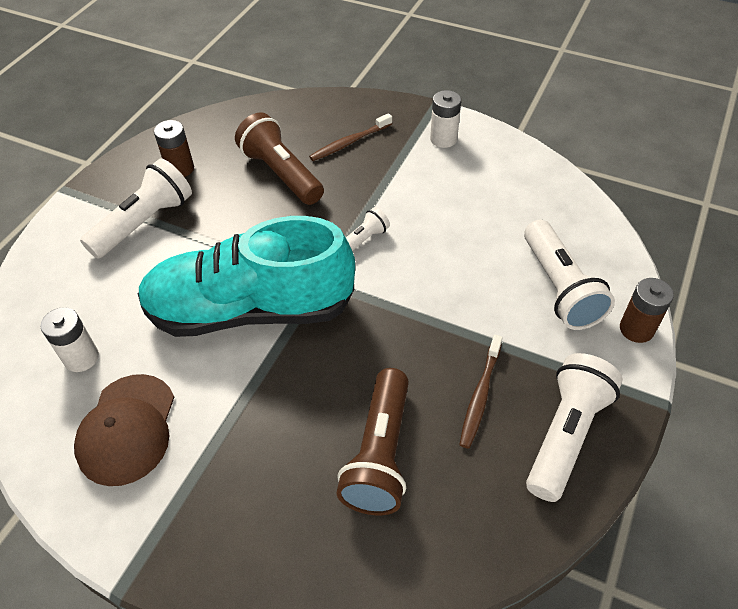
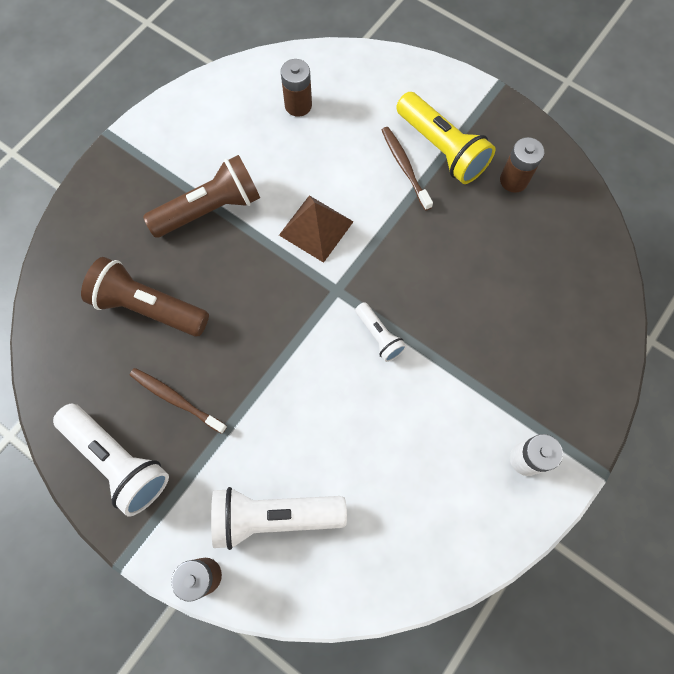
camera: 100 degrees right, 20 degrees up
(81, 358) = (298, 105): white battery -> brown battery
(127, 429) = (224, 136): brown cap -> none
(145, 223) = (441, 149): white flashlight -> yellow flashlight
(251, 310) = (316, 228): turquoise shoe -> brown pyramid
(281, 173) = (491, 273): brown flashlight -> brown flashlight (210, 209)
(350, 142) = (533, 351): brown toothbrush -> brown toothbrush (405, 167)

